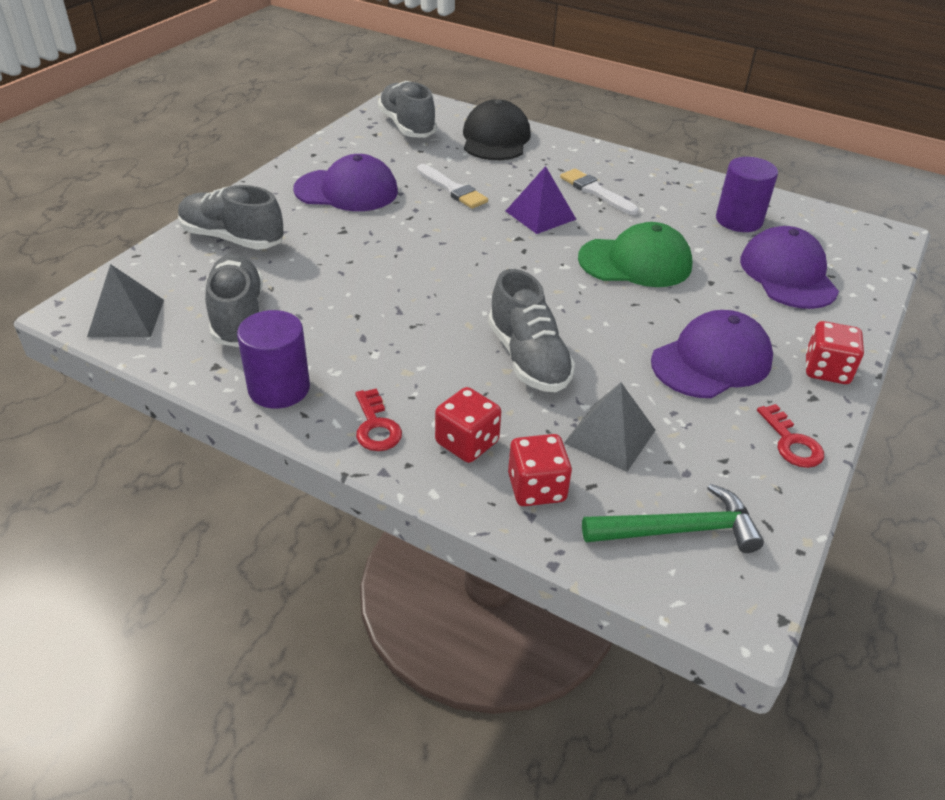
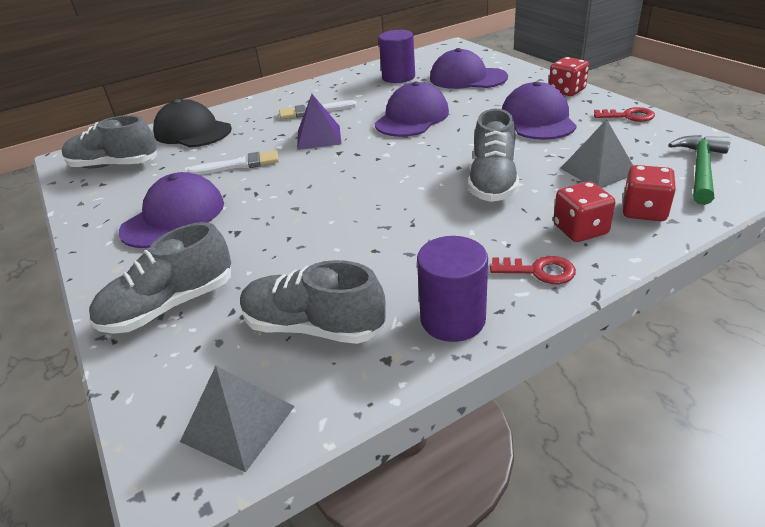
camera: 55 degrees left, 5 degrees down
(528, 358) = (492, 181): grey shoe -> grey shoe turned 90 degrees clockwise
(635, 262) = (412, 118): green cap -> purple cap

